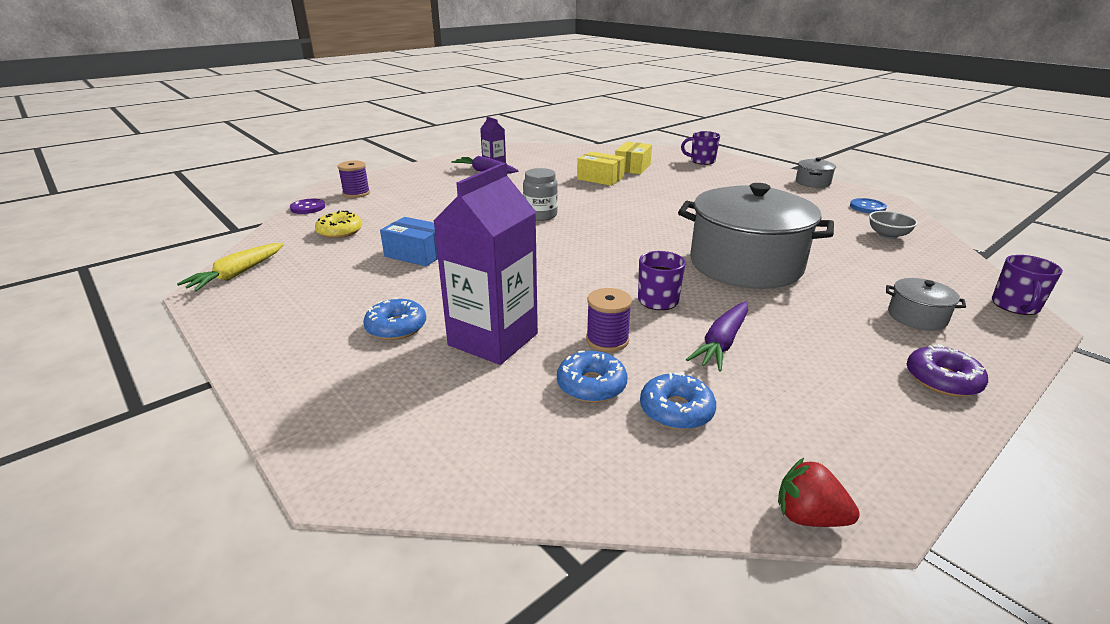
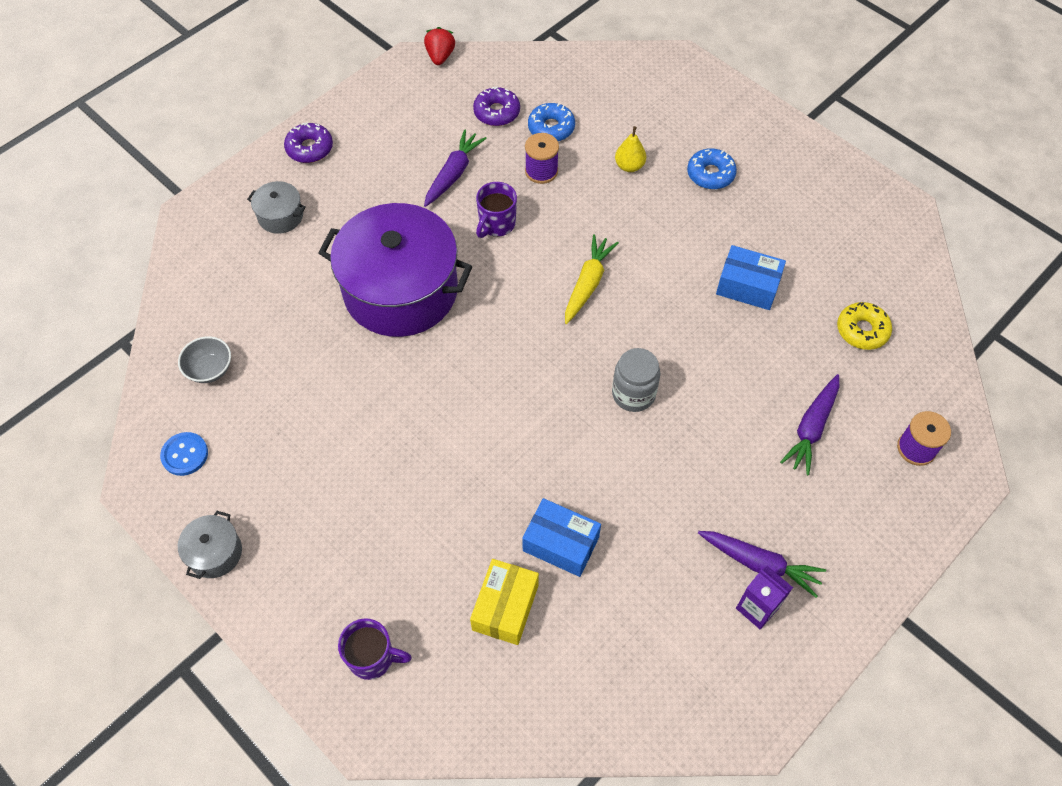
camera: 175 degrees right, 30 degrees up
(237, 274) = (902, 236): yellow carrot -> yellow carrot (588, 283)
(308, 208) = (949, 394): purple button -> none
(419, 201) = (811, 428): none -> purple carrot
(493, 339) = (629, 166): purple carton -> yellow pear
(600, 178) = (561, 544): yellow box -> blue box
(676, 410) = (497, 112): blue donut -> purple donut
(745, 264) = (400, 290): grey pot -> purple pot
(808, 517) = (440, 56): red strawberry -> red strawberry turned 105 degrees counterclockwise
(1015, 306) = (182, 237): purple mug -> none

